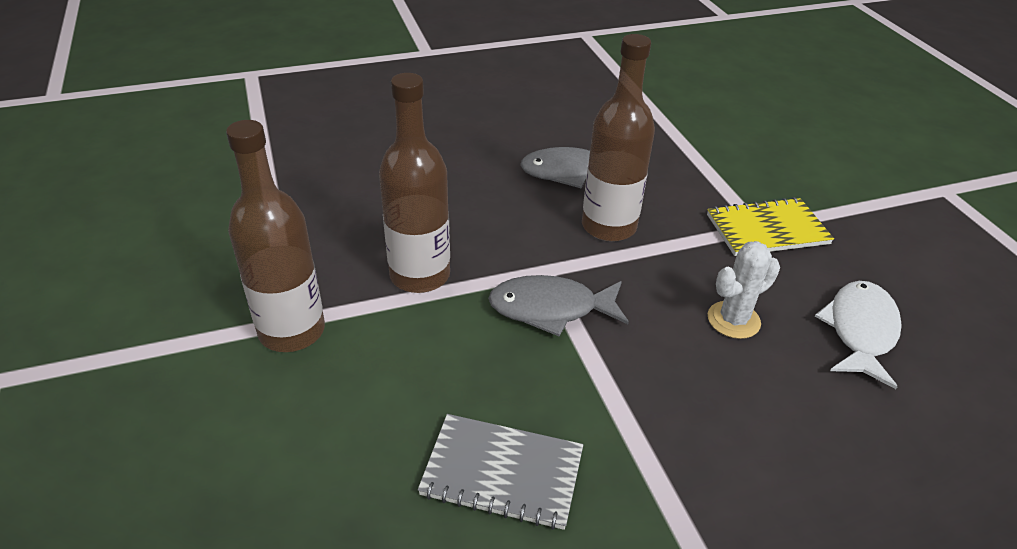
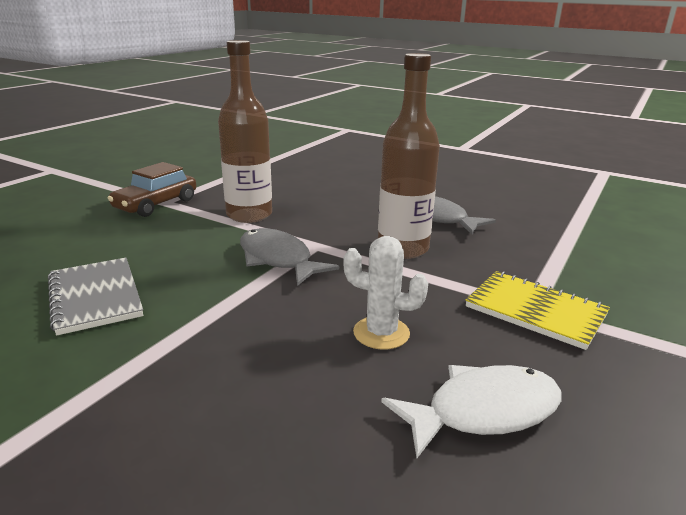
camera: 50 degrees right, 15 degrees down
(292, 331) = (156, 204): brown bottle -> brown car

